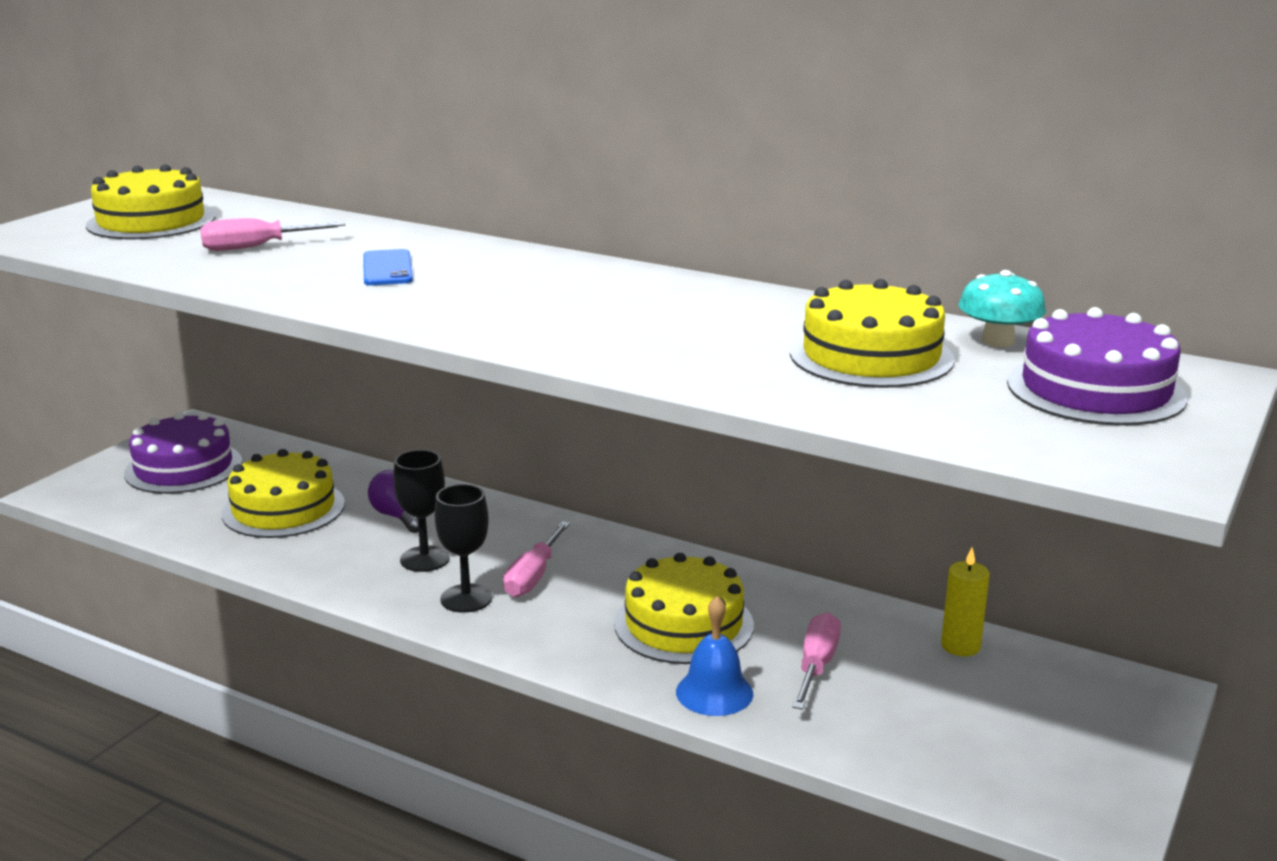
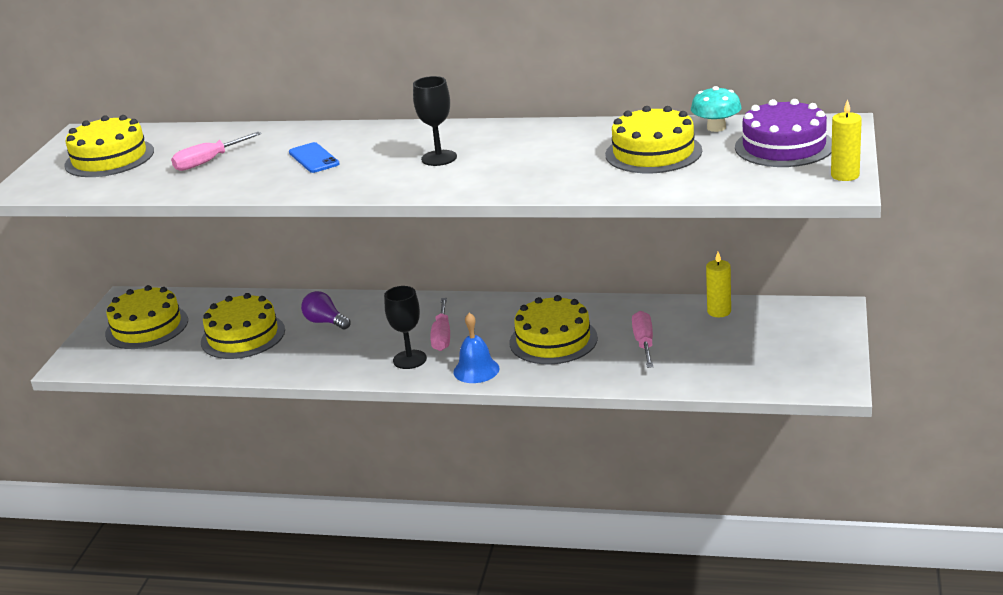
camera: 15 degrees left, 5 degrees up
(183, 467) = (147, 327): purple cake -> yellow cake
(424, 559) = (364, 343): black goblet -> black goblet (439, 158)
(714, 692) = (595, 372): blue bell -> blue bell (476, 370)
(1181, 457) = (845, 175): none -> yellow candle

